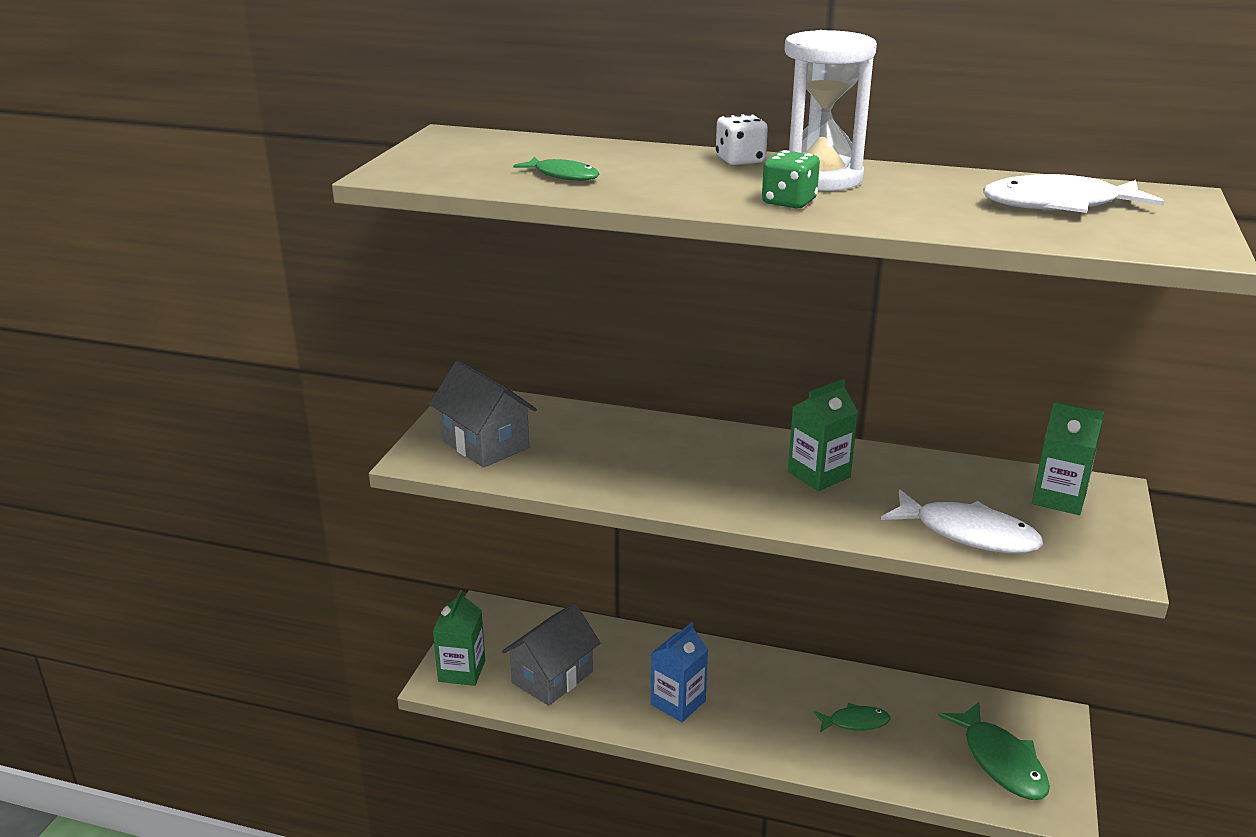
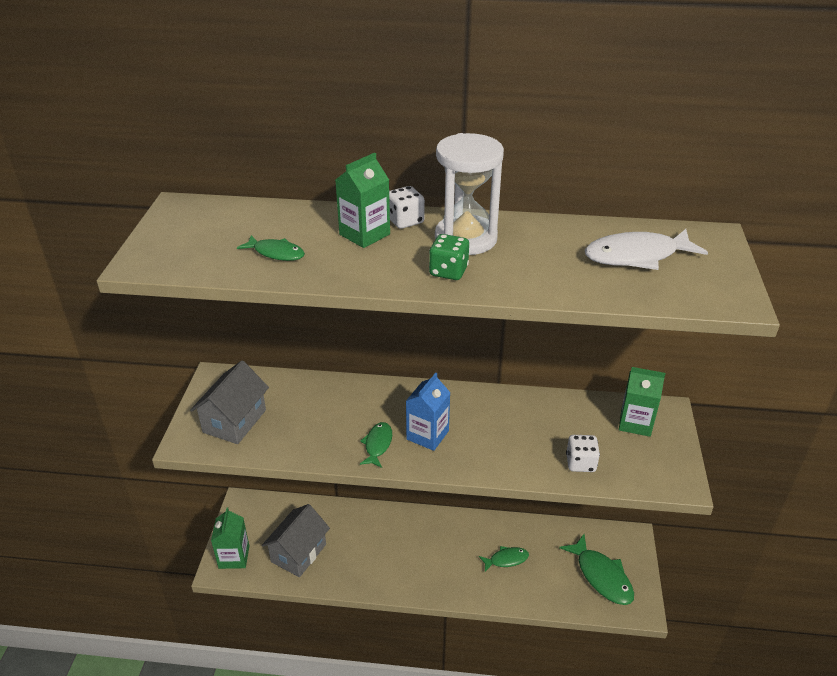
camera: 10 degrees left, 10 degrees up
(485, 444) = (234, 421): grey house -> grey house turned 75 degrees clockwise
(676, 486) = (377, 444): none -> green fish
(678, 703) = (387, 561): blue carton -> blue carton (427, 435)
(819, 475) = (475, 421): green carton -> green carton (364, 234)
(968, 534) = (580, 463): white fish -> white dice

